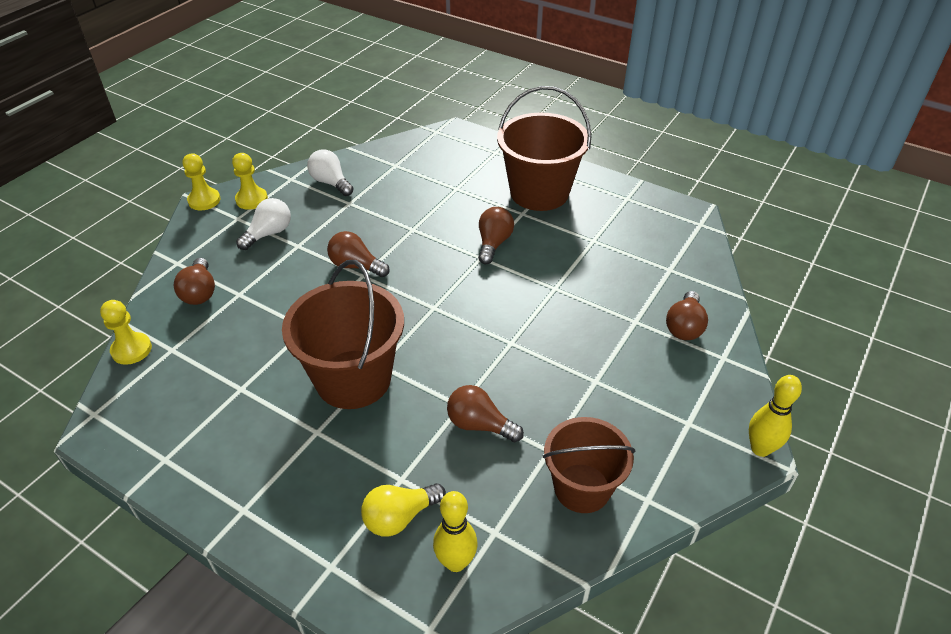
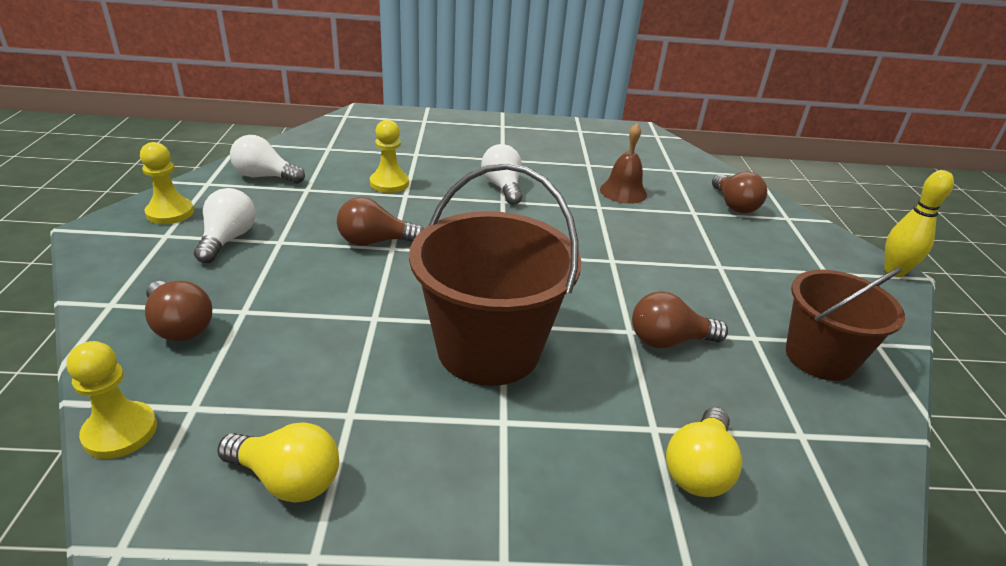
camera: 35 degrees left, 10 degrees down
(183, 412) = (287, 479): none -> yellow light bulb
(204, 200) = (96, 228): yellow pawn -> yellow pawn (389, 183)
(456, 562) = (806, 485): yellow bowling pin -> none
(493, 244) = (503, 187): brown light bulb -> white light bulb
(539, 192) = (500, 141): brown bucket -> none
(593, 279) = (623, 192): none -> brown bell

